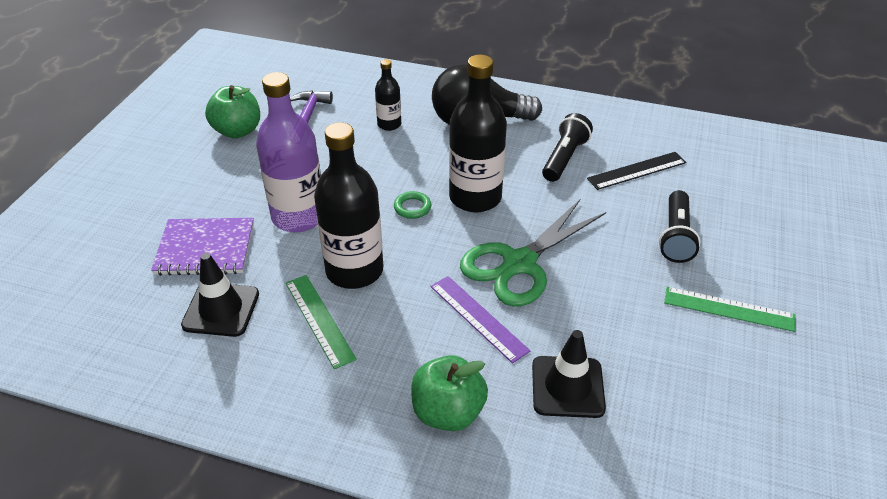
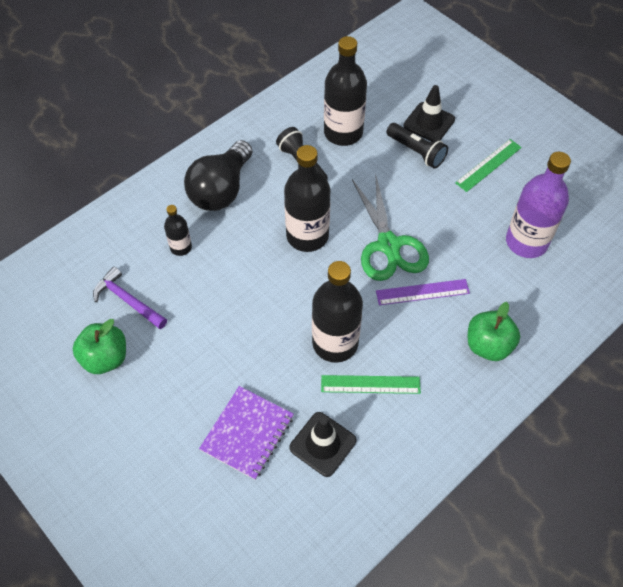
camera: 60 degrees left, 15 degrees up
(298, 217) = (252, 355): purple bottle -> purple bottle (526, 242)
(412, 207) = (292, 278): green ring -> none
(567, 387) = (502, 275): black traffic cone -> black traffic cone (429, 122)
(637, 171) = (343, 133): black ruler -> black bottle

